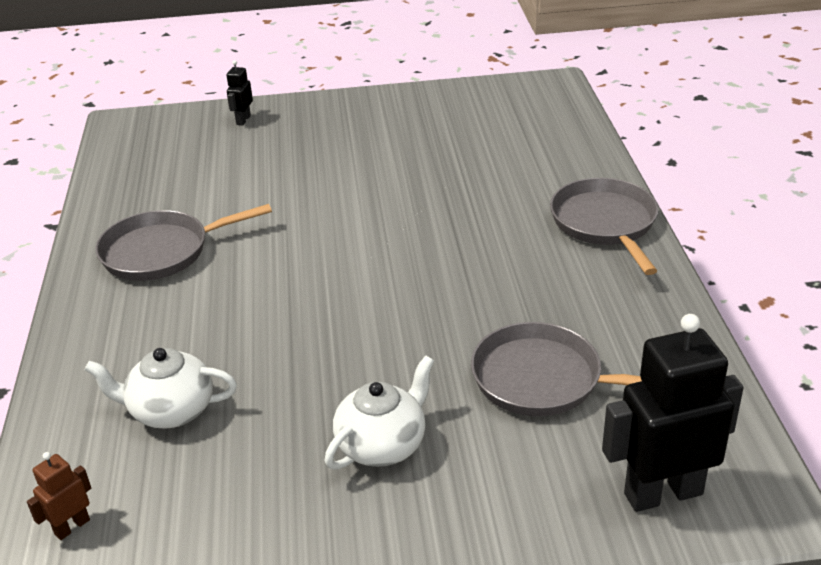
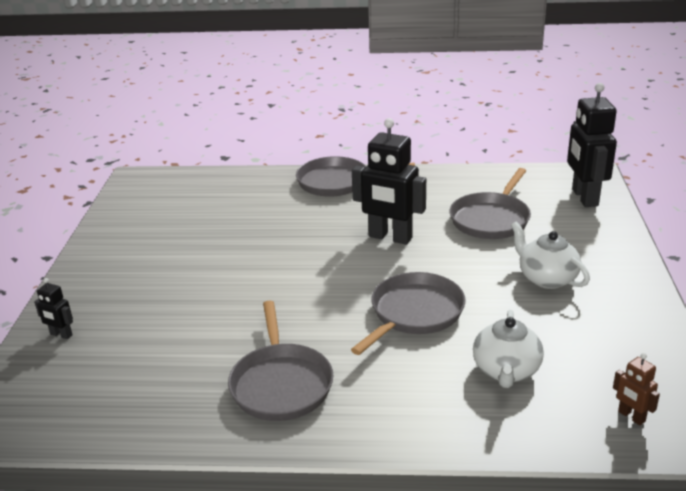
camera: 80 degrees left, 5 degrees down
(288, 326) = (414, 313): none -> grey pan
(463, 287) = (390, 237): none -> black robot

